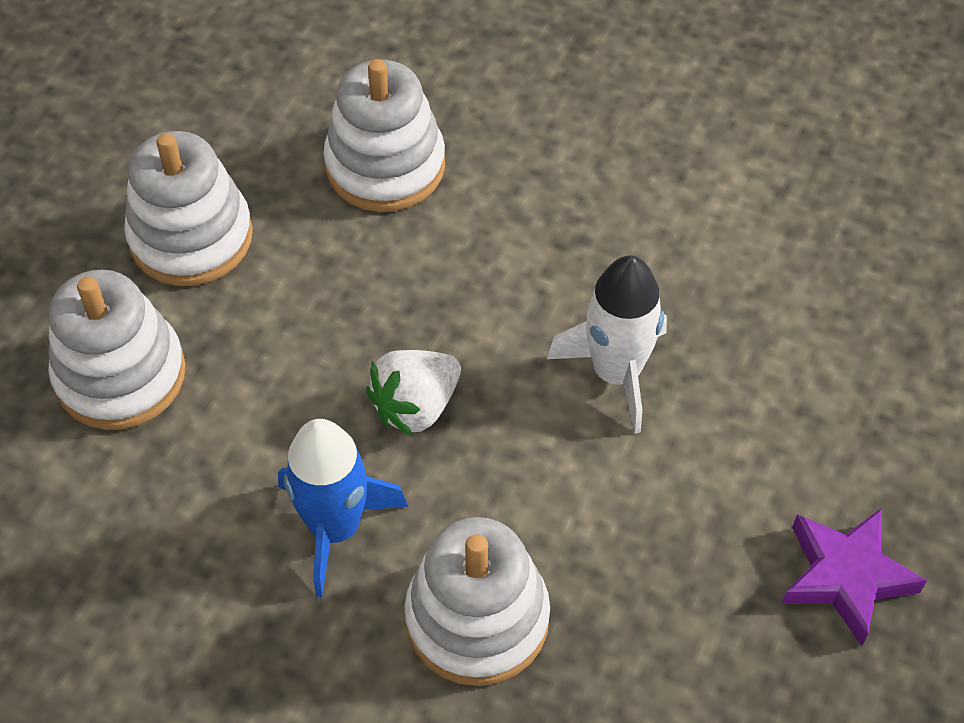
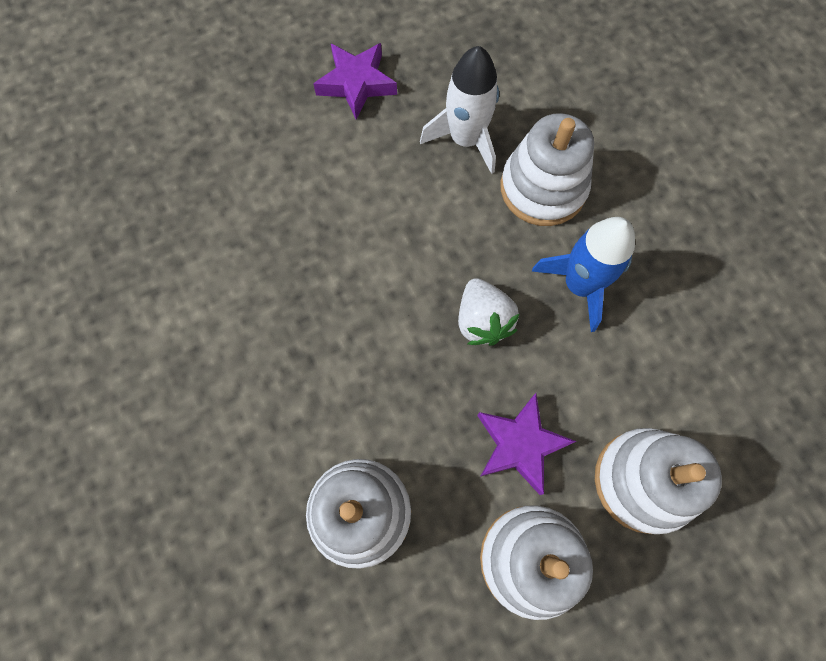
camera: 140 degrees left, 15 degrees up
(276, 319) = (520, 445): none -> purple star
(416, 406) = (482, 321): white strawberry -> white strawberry turned 75 degrees clockwise
(616, 373) = (358, 256): white rocket -> white rocket (465, 139)

